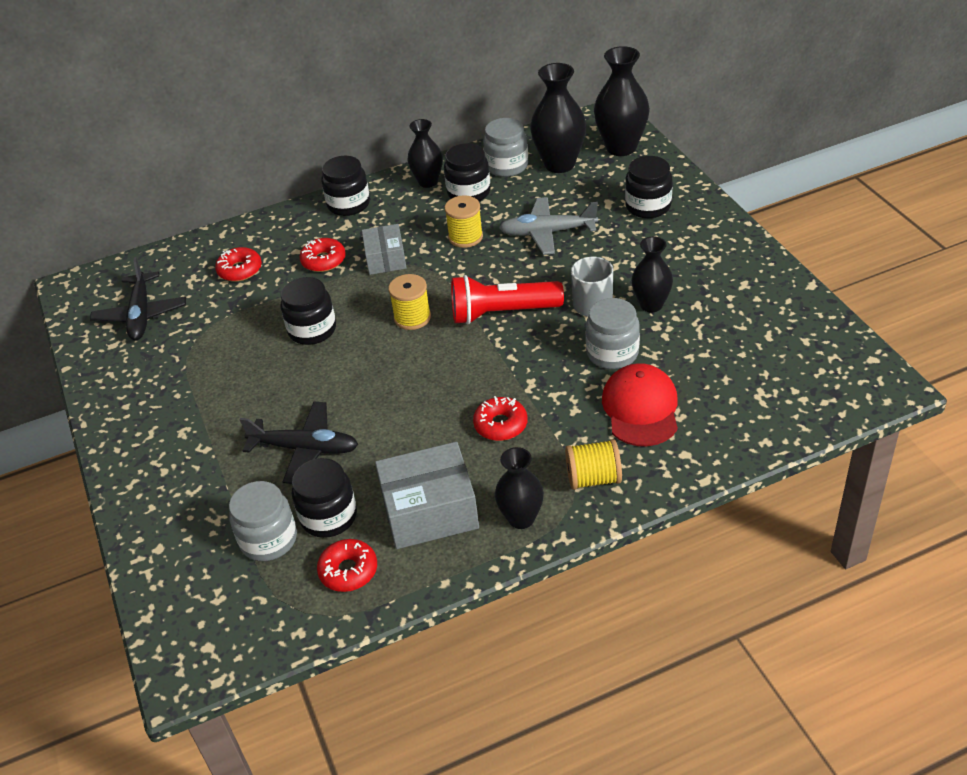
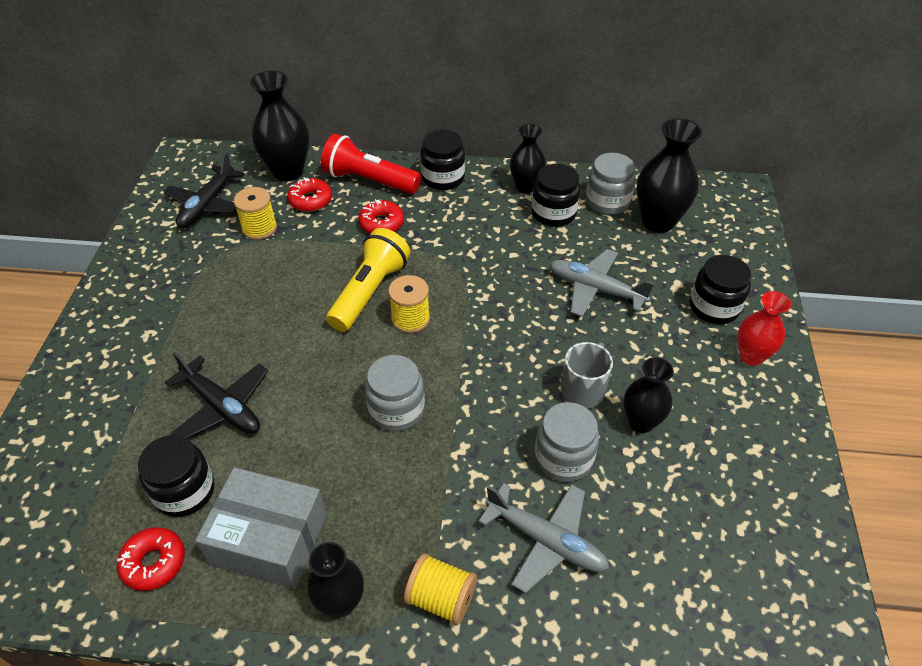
camera: 25 degrees right, 5 degrees up
(268, 539) = (121, 485): grey jar -> grey jar (396, 409)
(312, 330) = (320, 287): black jar -> none
(359, 314) = (369, 292): none -> yellow flashlight
(385, 259) = (433, 246): grey box -> none
(465, 237) = (517, 258): yellow spool -> yellow spool (259, 228)
(500, 425) = (401, 480): red donut -> none
(502, 313) = (492, 356): red flashlight -> red flashlight (369, 181)
(621, 147) = (730, 230): black vase -> black vase (288, 171)
(641, 408) = (546, 541): red cap -> grey plane
(698, 227) = (751, 356): none -> red vase

